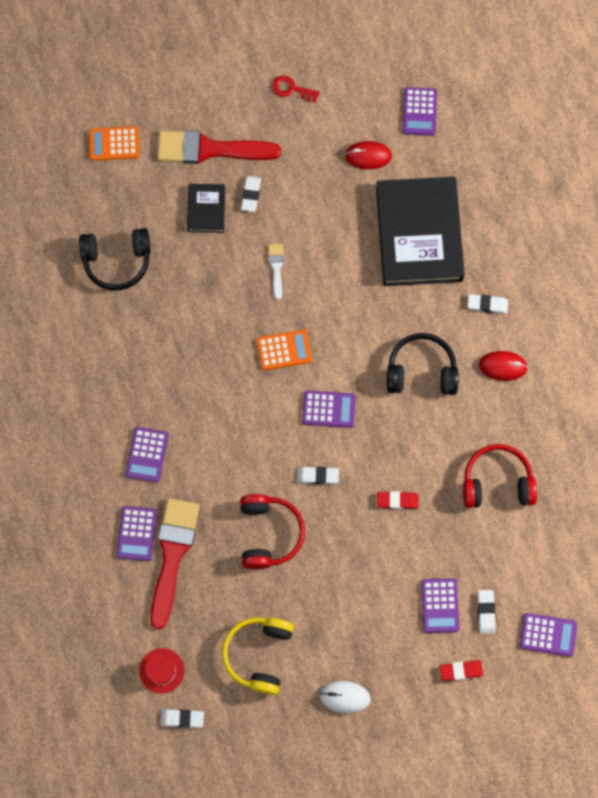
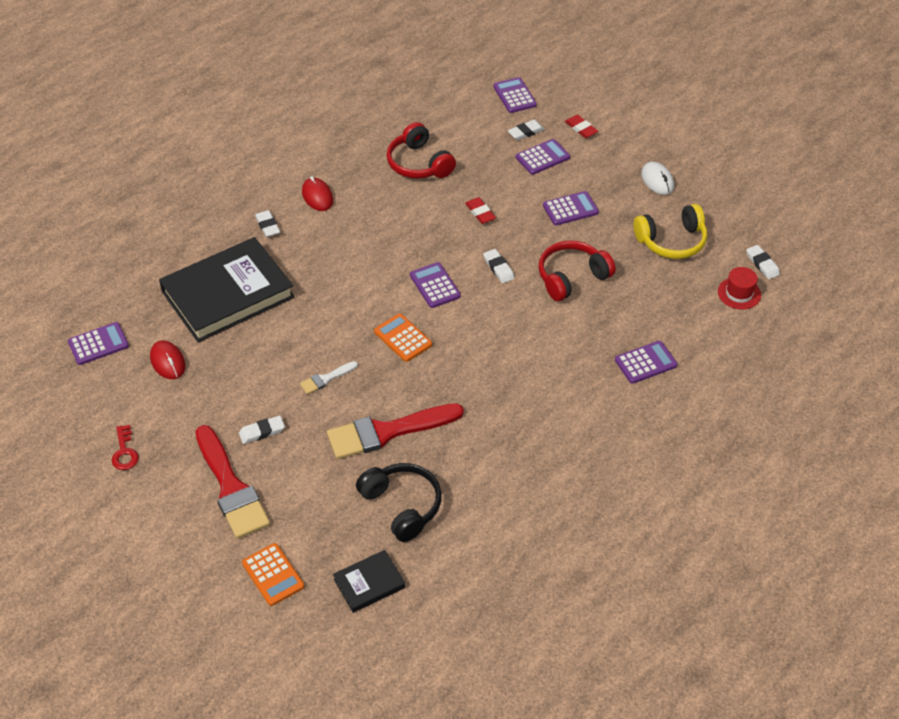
camera: 120 degrees left, 25 degrees down
(147, 455) = (572, 389): purple calculator -> purple calculator (570, 209)
(172, 555) = (642, 330): red brush -> red brush (387, 432)
(206, 209) = (299, 460): black book -> black book (369, 583)
(421, 371) = (357, 242): black headphones -> none

